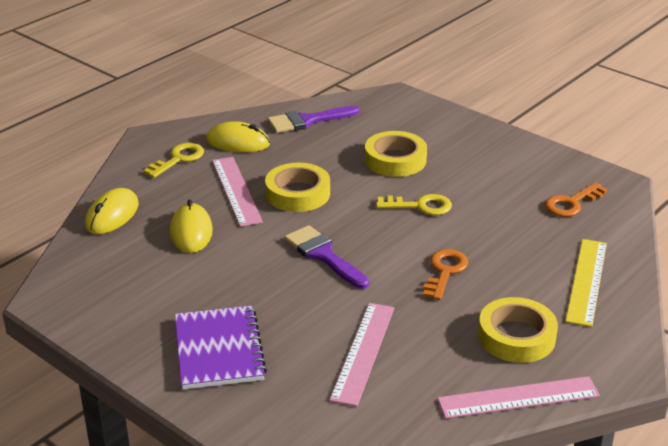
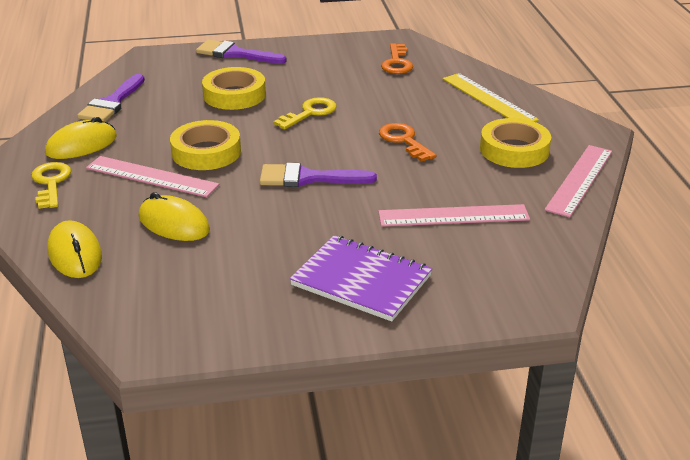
camera: 50 degrees left, 0 degrees up
(363, 352) = (453, 216): pink ruler -> pink ruler turned 60 degrees counterclockwise
(458, 126) = (235, 54): none -> purple brush

